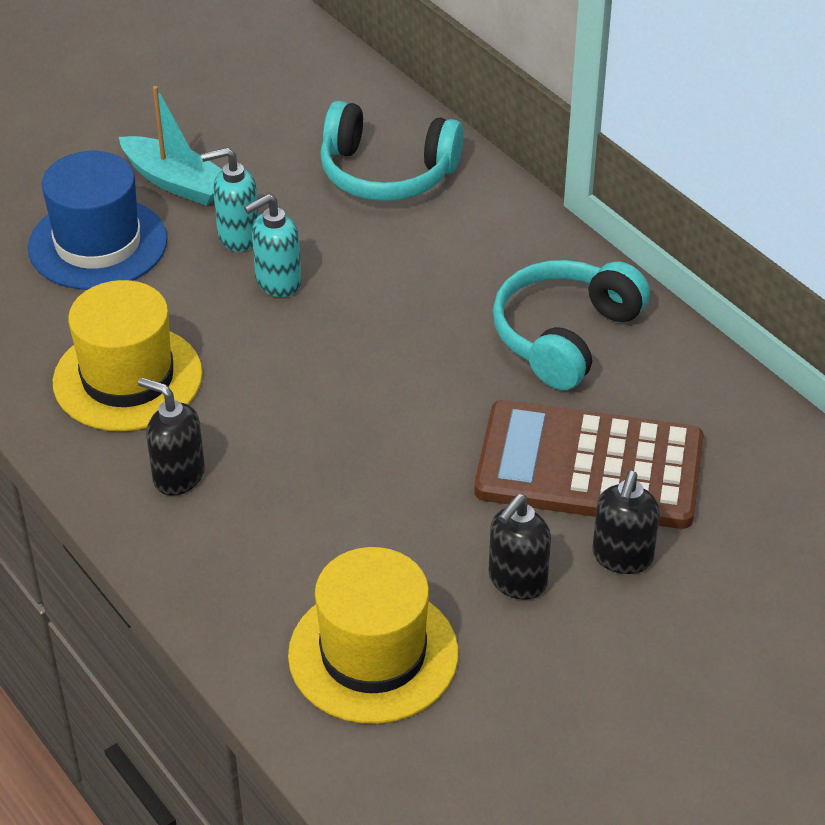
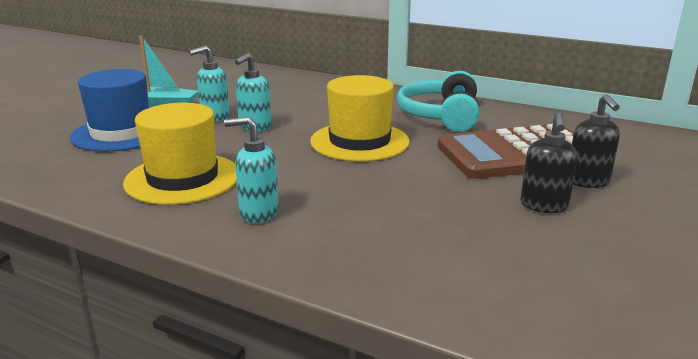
camera: 25 degrees left, 20 degrees down
(178, 476) = (258, 213): black soap dispenser -> turquoise soap dispenser
(373, 654) = (499, 266): yellow hat -> yellow hat (359, 141)
(386, 173) = (283, 87): turquoise headphones -> none

